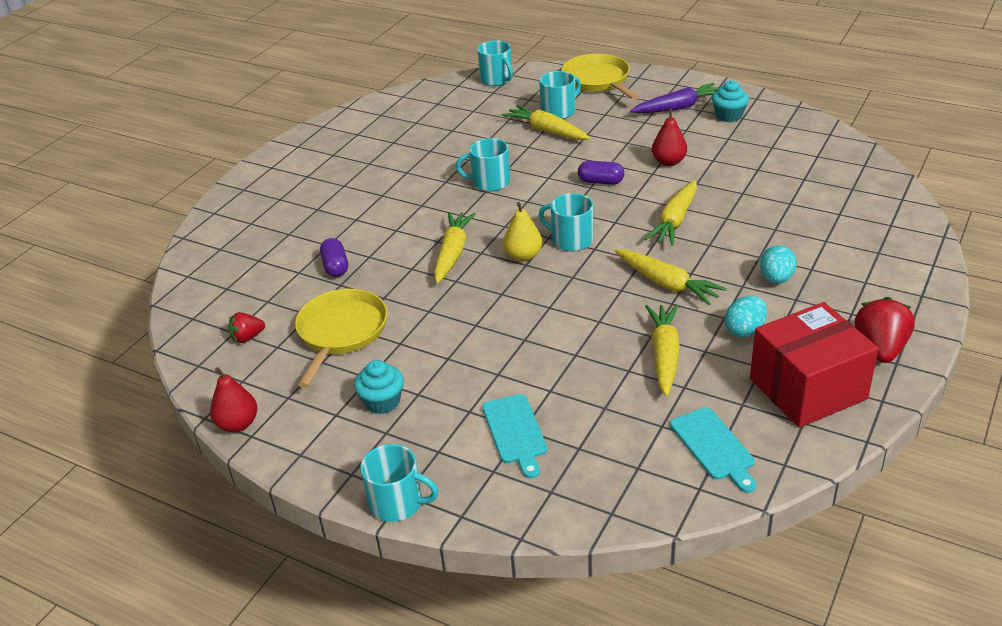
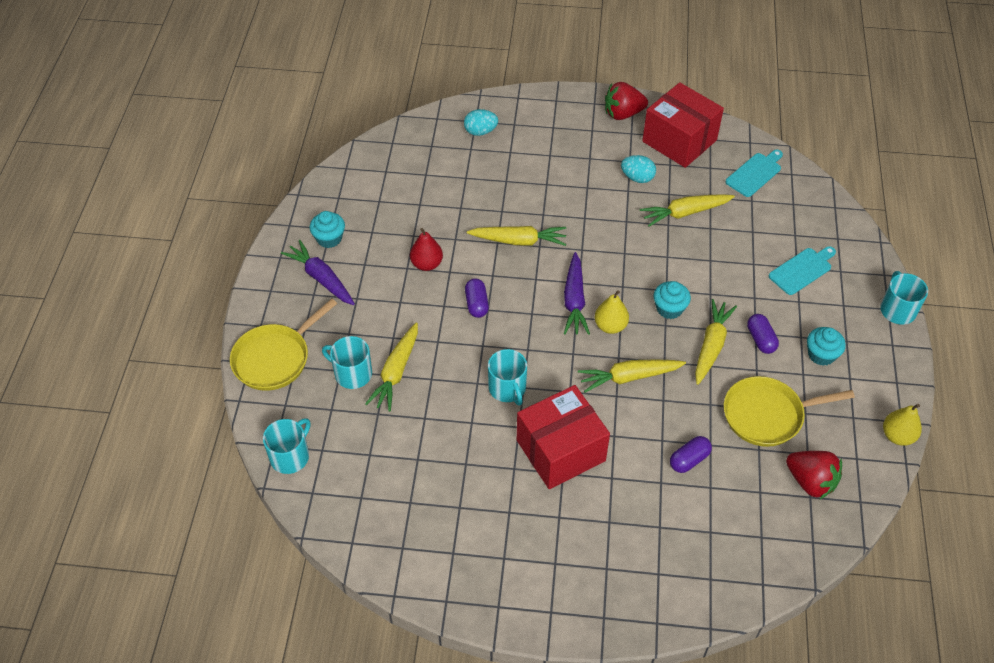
camera: 115 degrees left, 15 degrees up
(238, 424) = (897, 436): red pear -> yellow pear
(247, 337) = (810, 482): red strawberry -> red strawberry, size x1.72
(404, 198) = (560, 450): none -> red box
(436, 359) = (760, 339): none -> purple capsule
(521, 302) = (669, 308): none -> turquoise cupcake
(571, 240) = (574, 300): turquoise mug -> purple carrot
(667, 284) = (605, 228): yellow carrot -> yellow carrot (711, 346)
(776, 279) = (571, 171): turquoise egg -> turquoise egg (480, 131)

